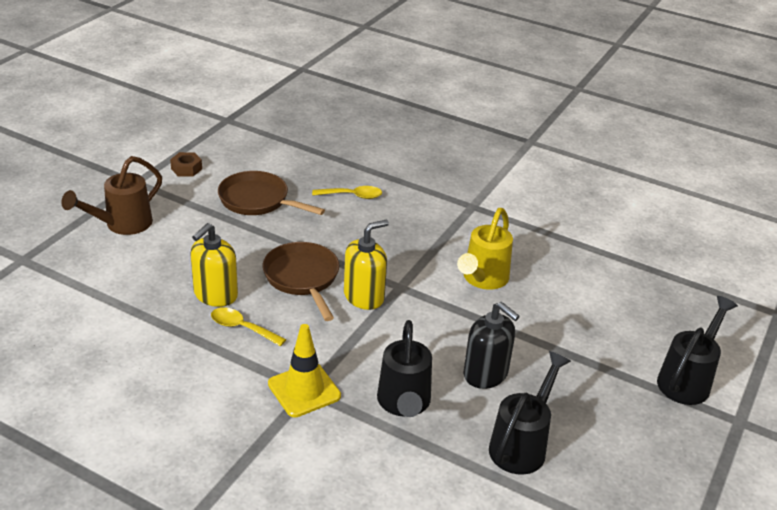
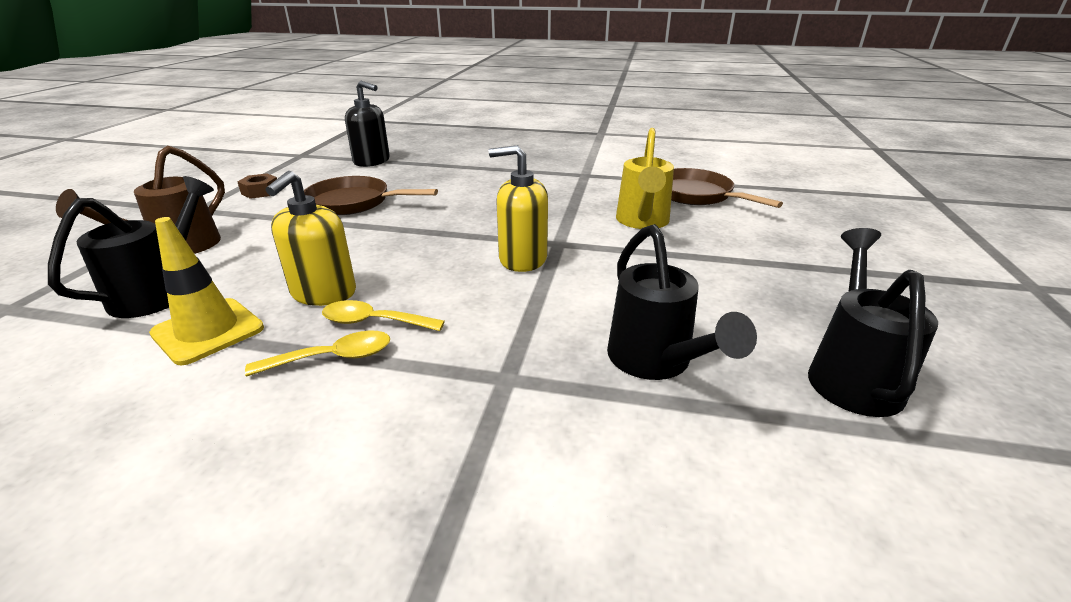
camera: 15 degrees left, 5 degrees down
(302, 278) = (437, 256): brown pan -> brown pan (696, 195)
(304, 390) = (501, 379): yellow traffic cone -> yellow traffic cone (208, 331)
(352, 196) = (459, 185): yellow spoon -> yellow spoon (333, 358)
(364, 296) = (522, 259): yellow soap dispenser -> yellow soap dispenser turned 120 degrees counterclockwise
(486, 374) = (726, 304): black soap dispenser -> black soap dispenser (372, 161)
(687, 379) = (934, 262): black watering can -> black watering can (160, 291)

